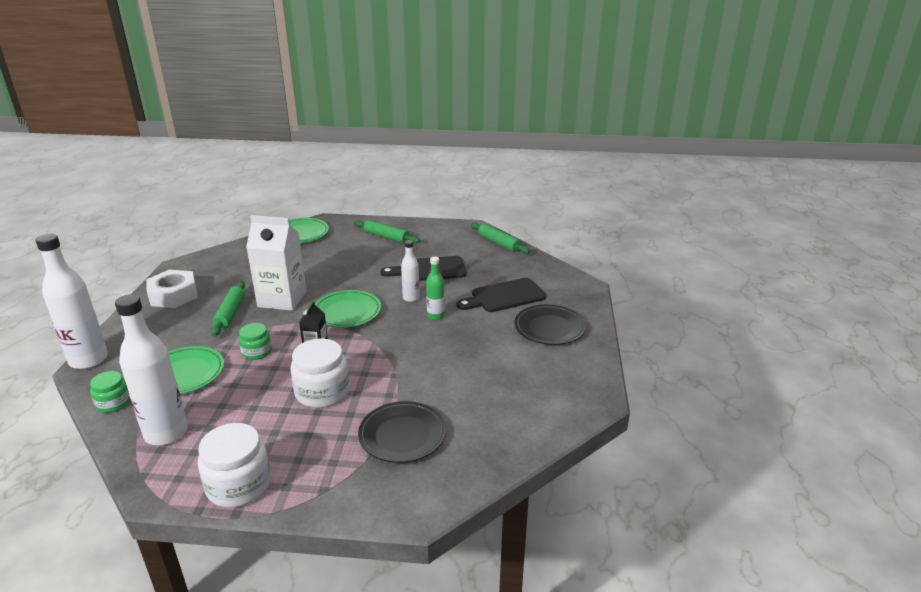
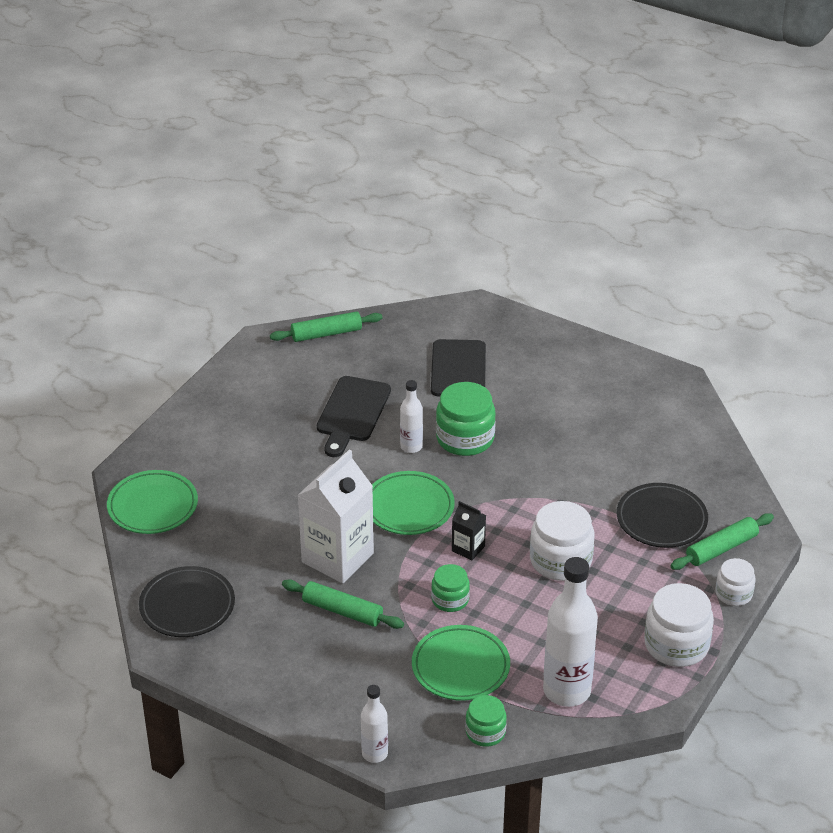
camera: 65 degrees left, 10 degrees up
(88, 360) = (374, 753): white bottle -> white bottle, size x0.53
(174, 295) = (253, 661): white nut -> none
(323, 508) = (733, 593): none -> white jar
(386, 237) = (230, 426): green rolling pin -> green rolling pin (721, 548)
(435, 316) = (465, 438): green bottle -> green jar
(549, 328) = (543, 364): black plate -> black plate (187, 606)

